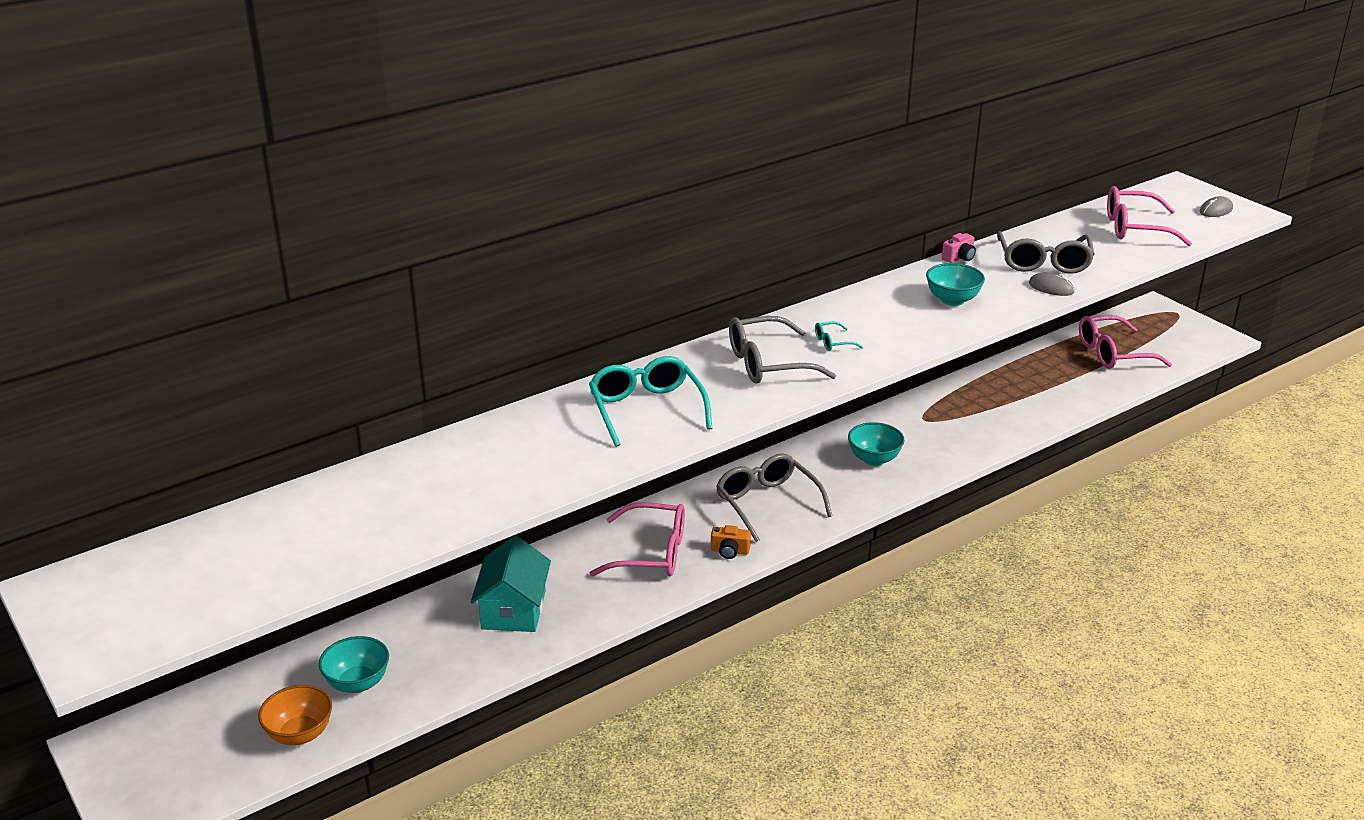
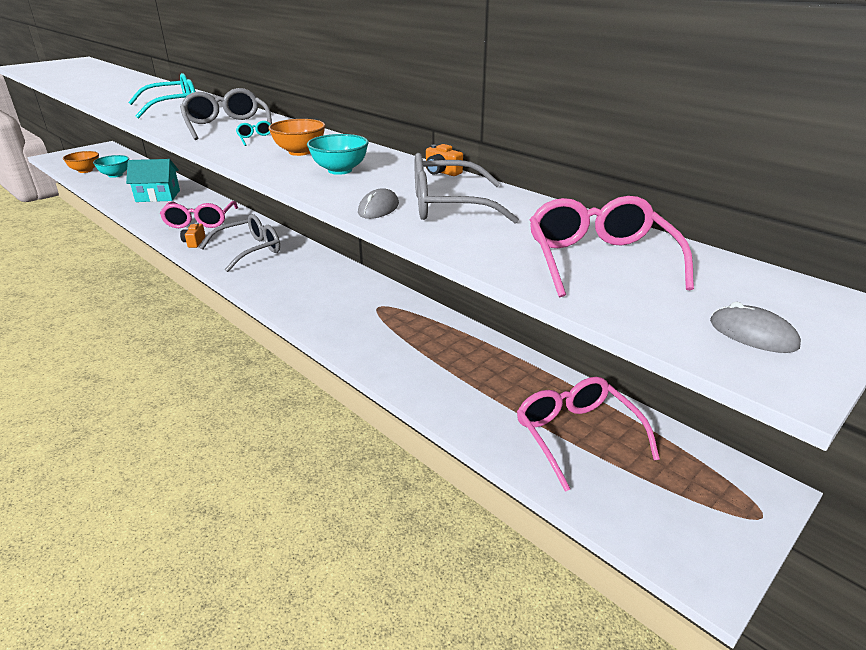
camera: 80 degrees right, 0 degrees up
(874, 459) = (309, 286): turquoise bowl -> none
(889, 319) = (300, 152): none -> orange bowl
(959, 257) = (441, 172): pink camera -> orange camera

